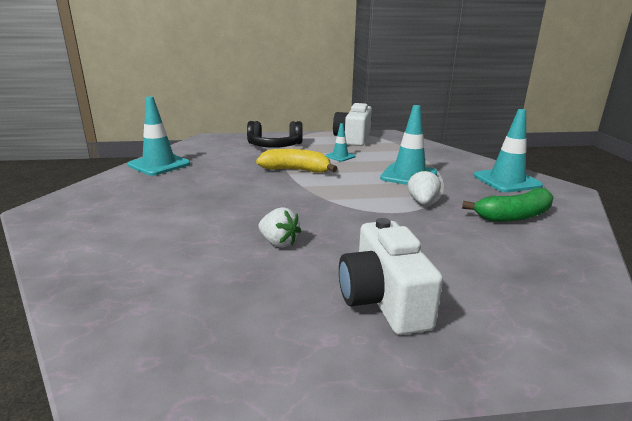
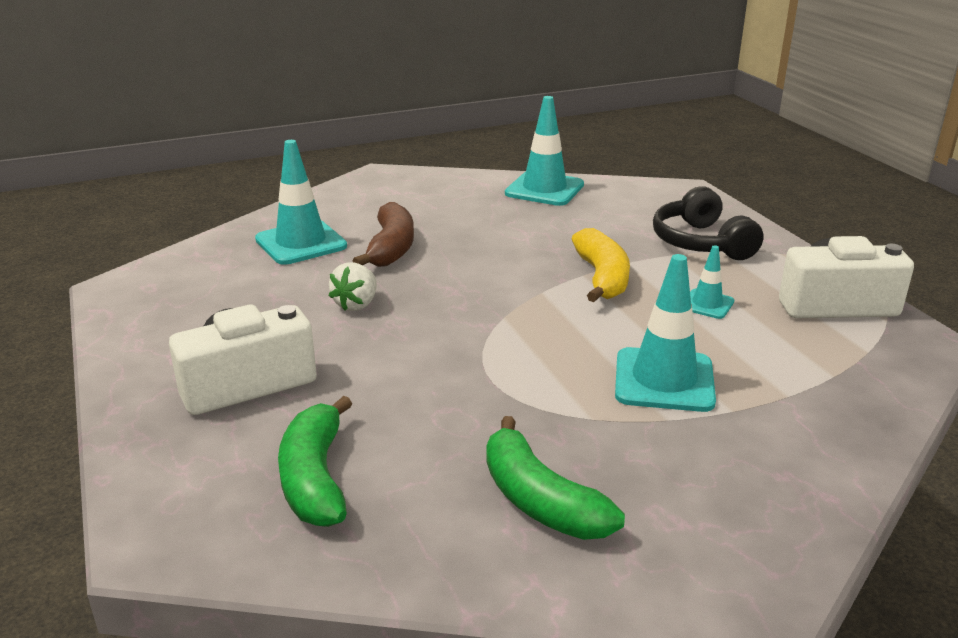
camera: 75 degrees right, 5 degrees up
(195, 220) = (391, 248): none -> brown banana
(422, 202) = (544, 399): white strawberry -> none
(507, 181) = (737, 505): turquoise traffic cone -> turquoise traffic cone (301, 243)
(508, 277) = (315, 478): none -> green banana

